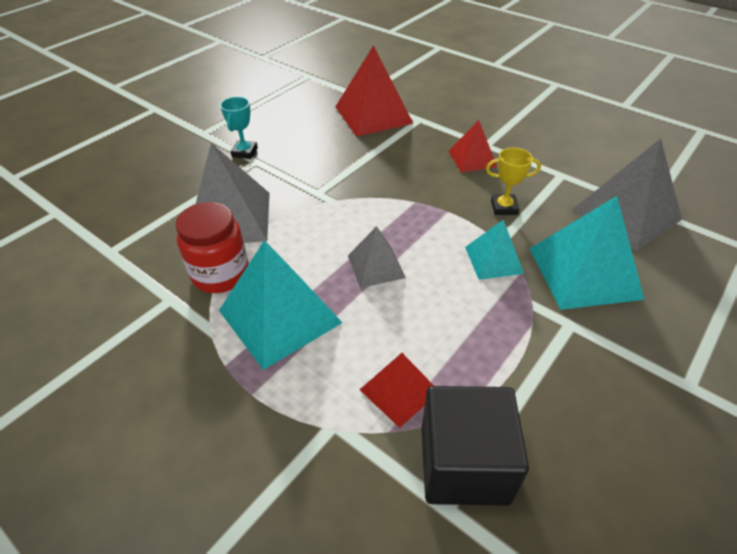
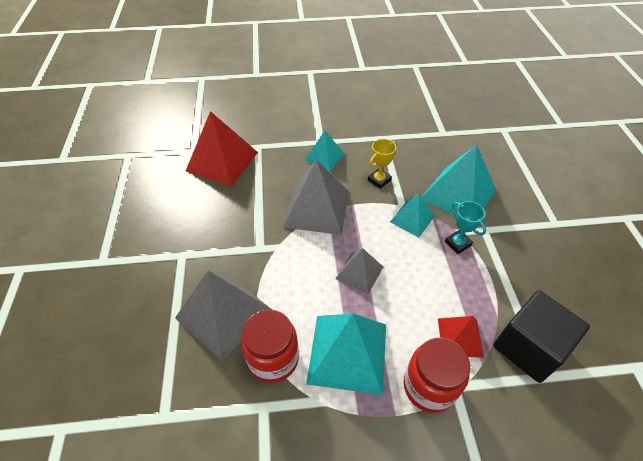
camera: 45 degrees left, 5 degrees up
(244, 152) = (163, 254): turquoise trophy -> turquoise trophy (457, 243)
(310, 401) = (429, 386): none -> red jar
(472, 158) = (324, 157): red pyramid -> turquoise pyramid
(626, 214) = (438, 144): grey pyramid -> grey pyramid (317, 208)

